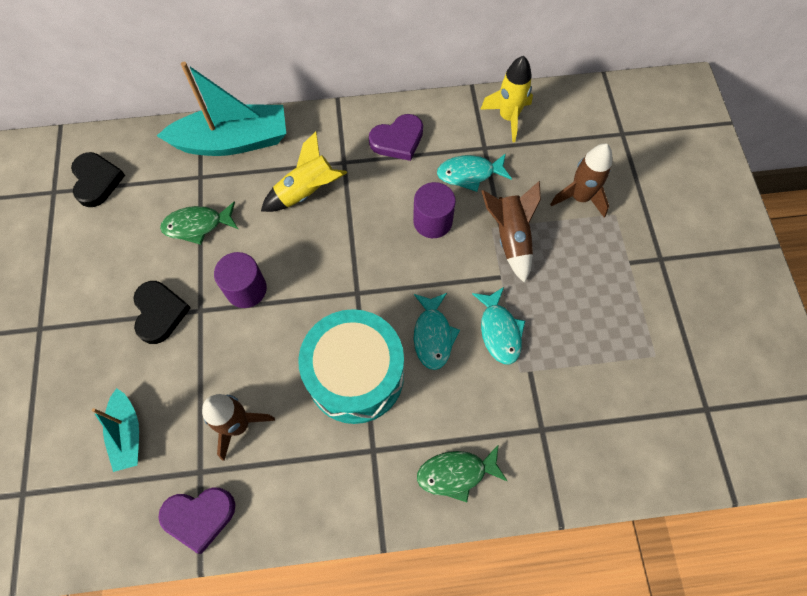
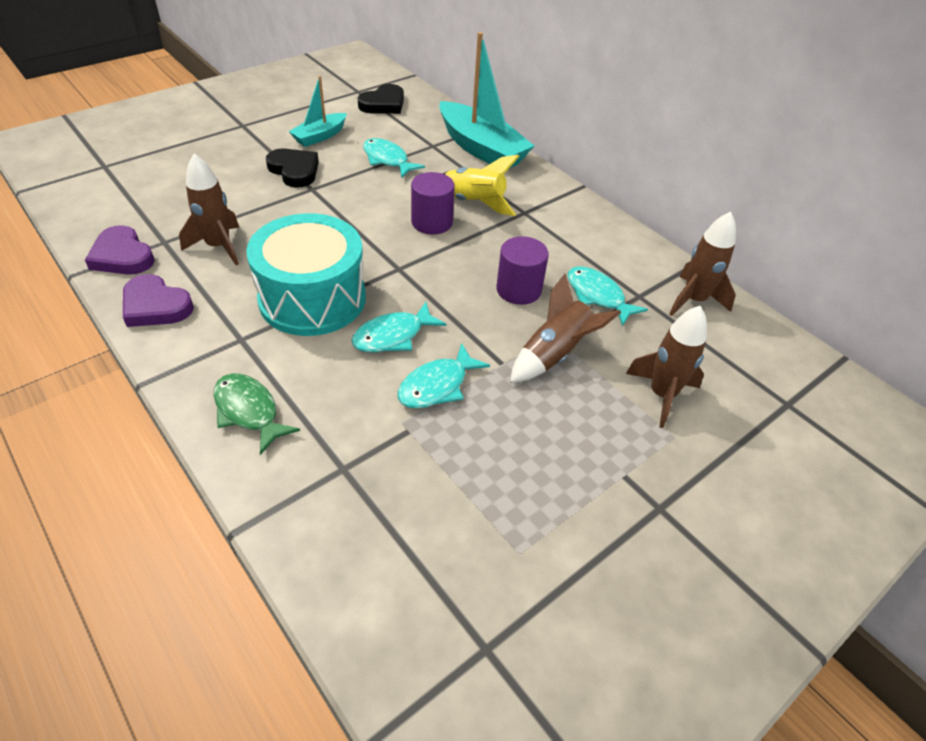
camera: 55 degrees right, 20 degrees down
(127, 434) = (178, 193): turquoise boat -> turquoise boat (320, 136)
(160, 313) = (294, 170): black heart -> black heart turned 90 degrees counterclockwise
(197, 225) = (387, 160): green fish -> turquoise fish
(246, 289) = (350, 204): purple cylinder -> purple cylinder (432, 222)
(398, 140) = (582, 235): purple heart -> purple heart (155, 306)
(508, 117) = (694, 300): yellow rocket -> brown rocket

